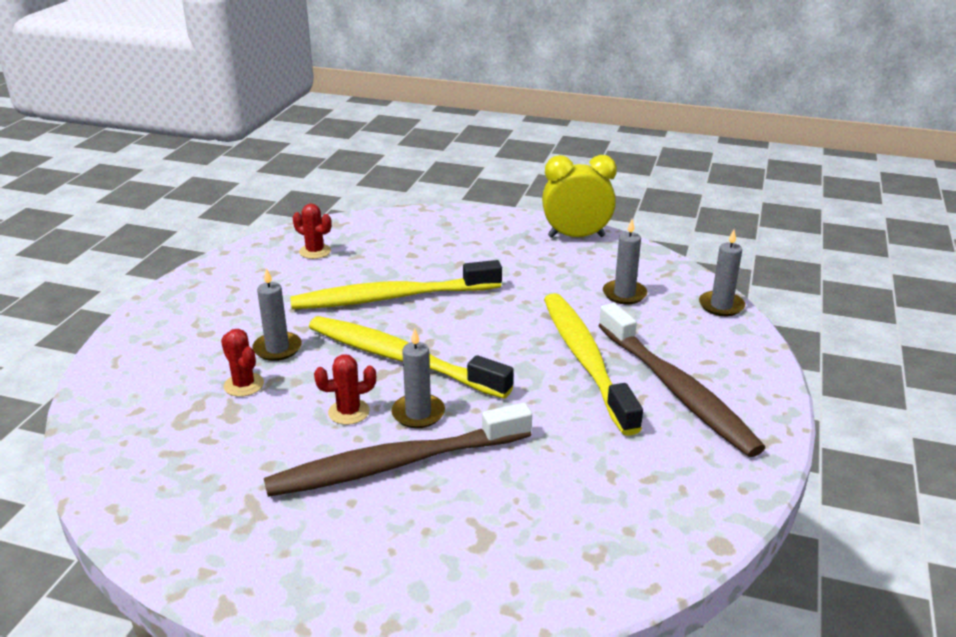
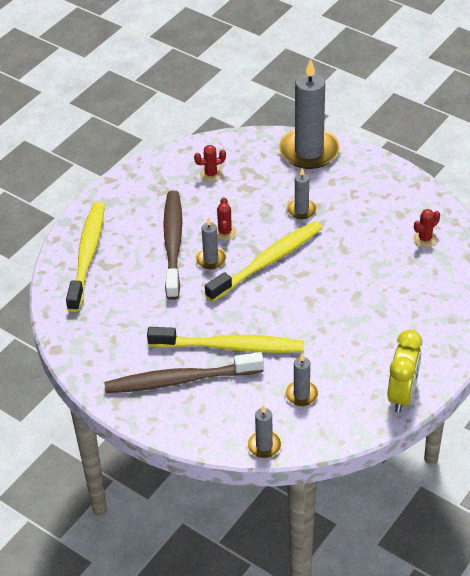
camera: 110 degrees right, 15 degrees up
(129, 364) = (309, 151): none -> grey candle
(244, 385) = (269, 194): red cactus -> red cactus (211, 174)
(392, 297) = (343, 269): yellow toothbrush -> yellow toothbrush (87, 255)

